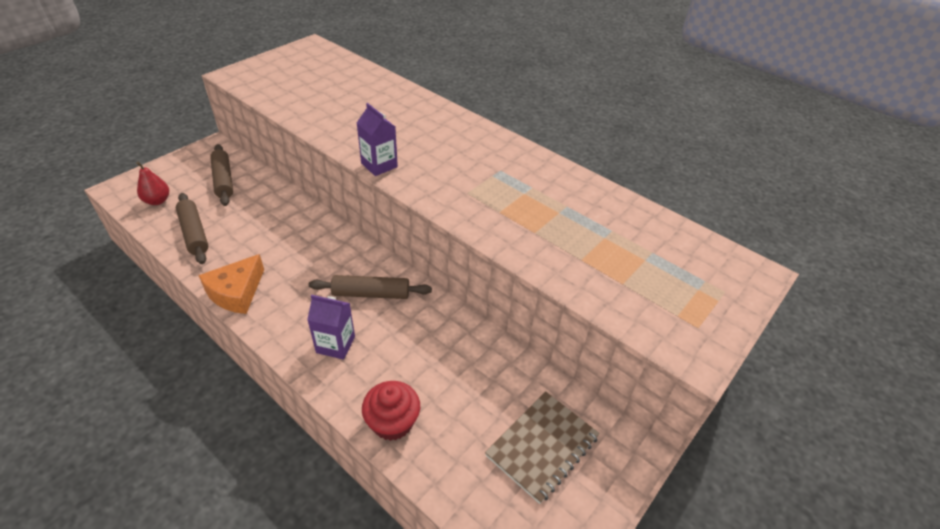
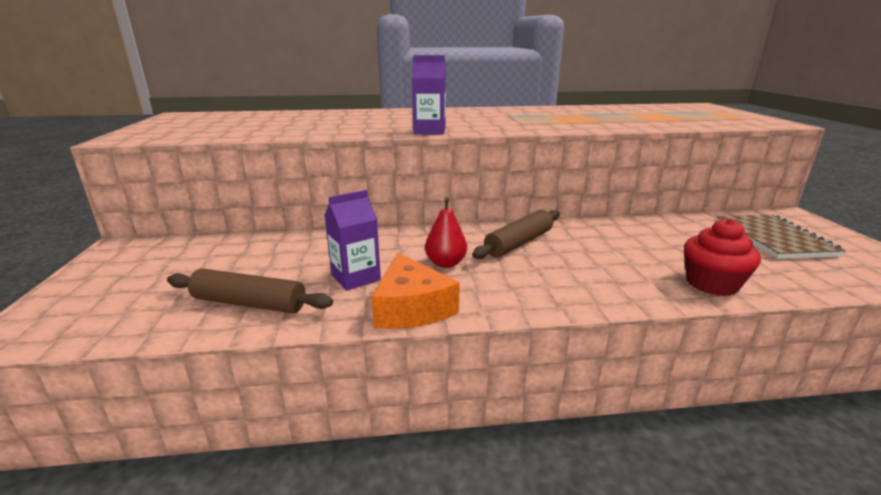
camera: 45 degrees left, 20 degrees down
(157, 201) = (124, 310): red pear -> red pear (445, 263)
(223, 180) = (195, 258): brown rolling pin -> none
(335, 344) = (573, 278): purple carton -> purple carton (356, 277)

